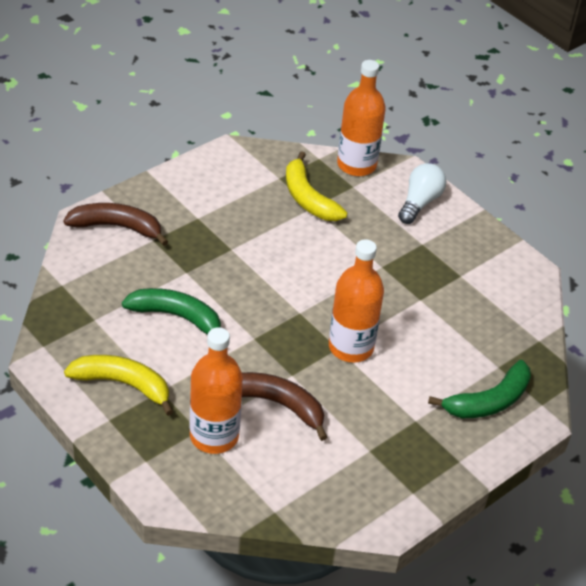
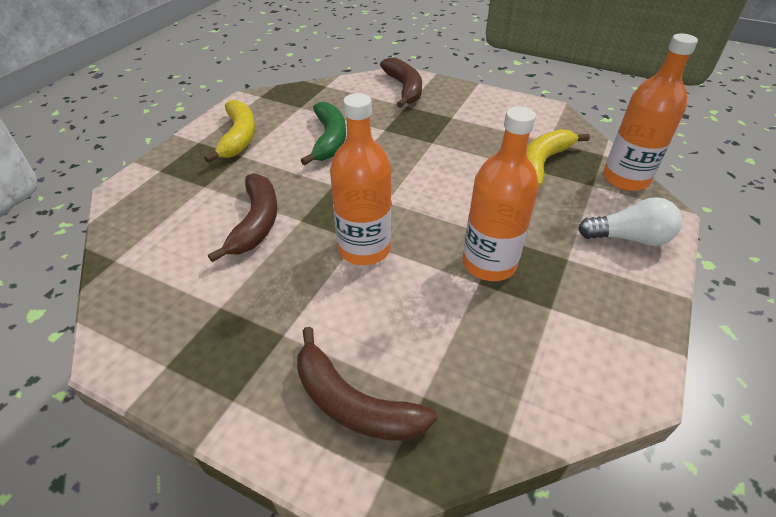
camera: 70 degrees right, 0 degrees up
(214, 436) = (200, 196): orange bottle -> orange bottle (489, 263)
(488, 401) = (353, 403): green banana -> brown banana

